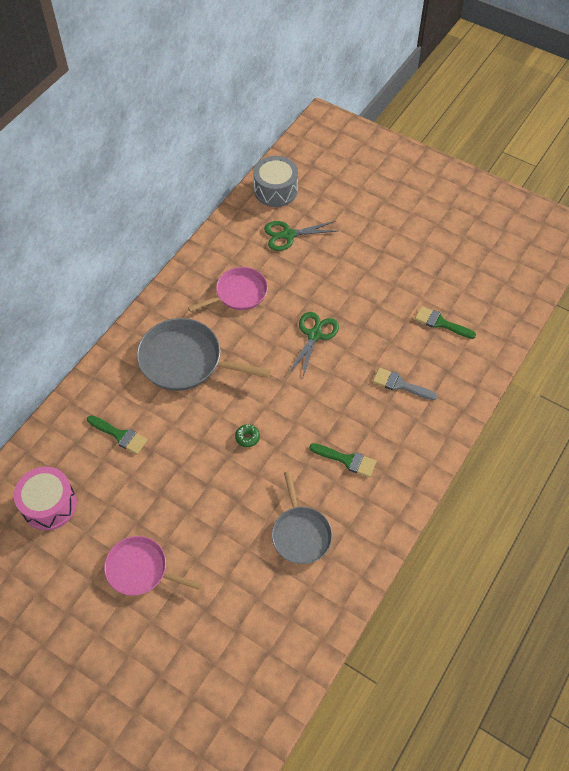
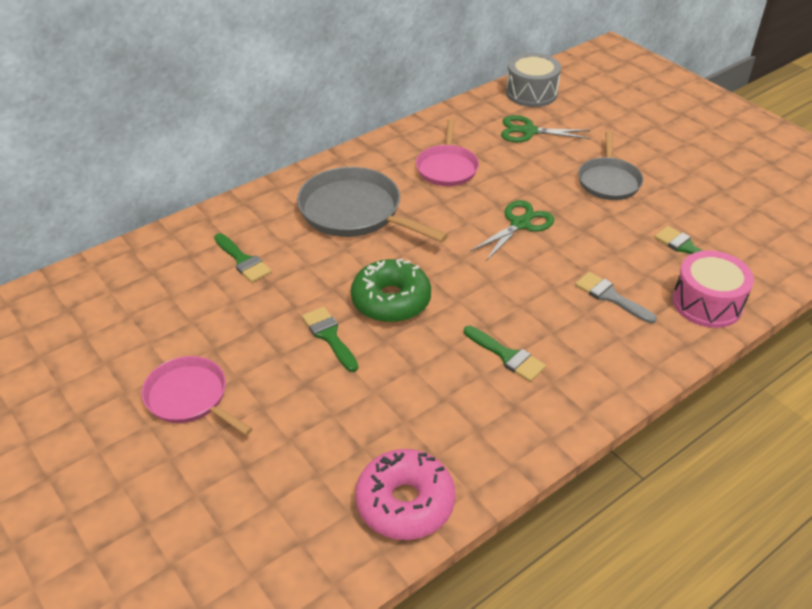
camera: 20 degrees right, 15 degrees down
(49, 505) = (125, 304): pink drum -> pink drum (707, 303)
(216, 484) = (329, 336): none -> green brush
(239, 293) = (447, 168): pink pan -> pink pan turned 105 degrees clockwise
(247, 437) = (391, 300): green donut -> green donut, size x2.46
(301, 534) = (410, 418): grey pan -> grey pan (608, 181)
(322, 599) = (405, 503): none -> pink donut

